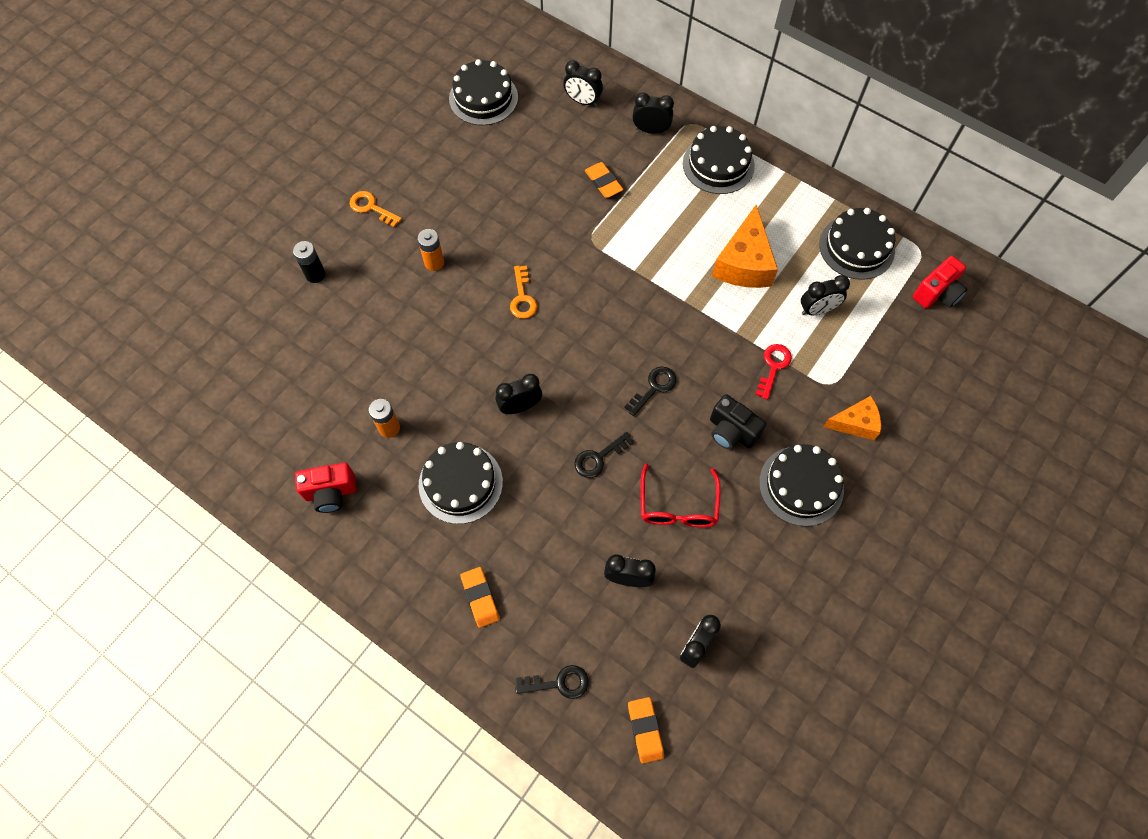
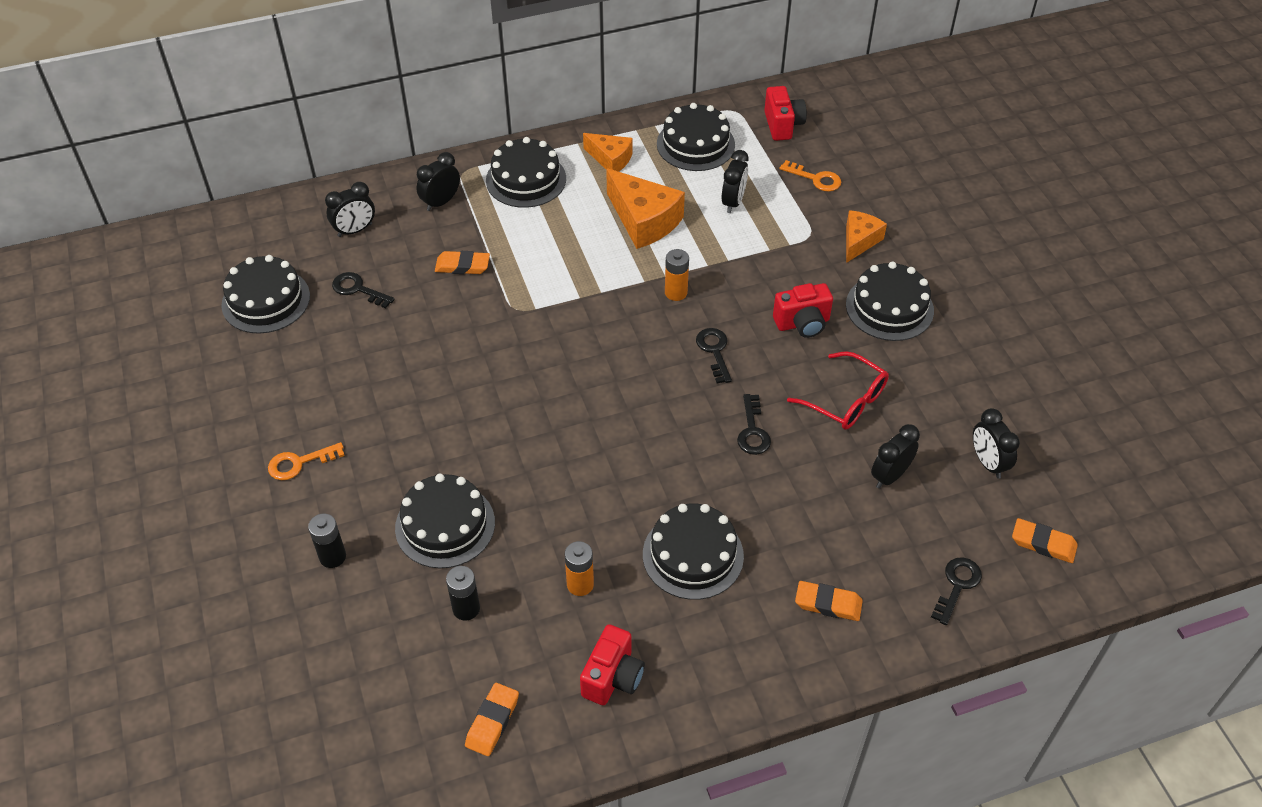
camera: 55 degrees left, 15 degrees down
(255, 442) = (492, 721): none -> orange eraser
(327, 373) = (466, 608): none -> black battery
(381, 319) = (445, 525): none -> black cake
(434, 263) = (421, 444): orange battery -> orange battery (676, 293)
(520, 406) = (648, 461): black clock -> none
(522, 297) = (530, 395): orange key -> orange key (815, 179)
(533, 139) = (358, 289): none -> black key
(731, 432) = (802, 323): black camera -> red camera
(773, 367) = (763, 260): red key -> none
(787, 203) = (610, 159): none -> orange cheese

